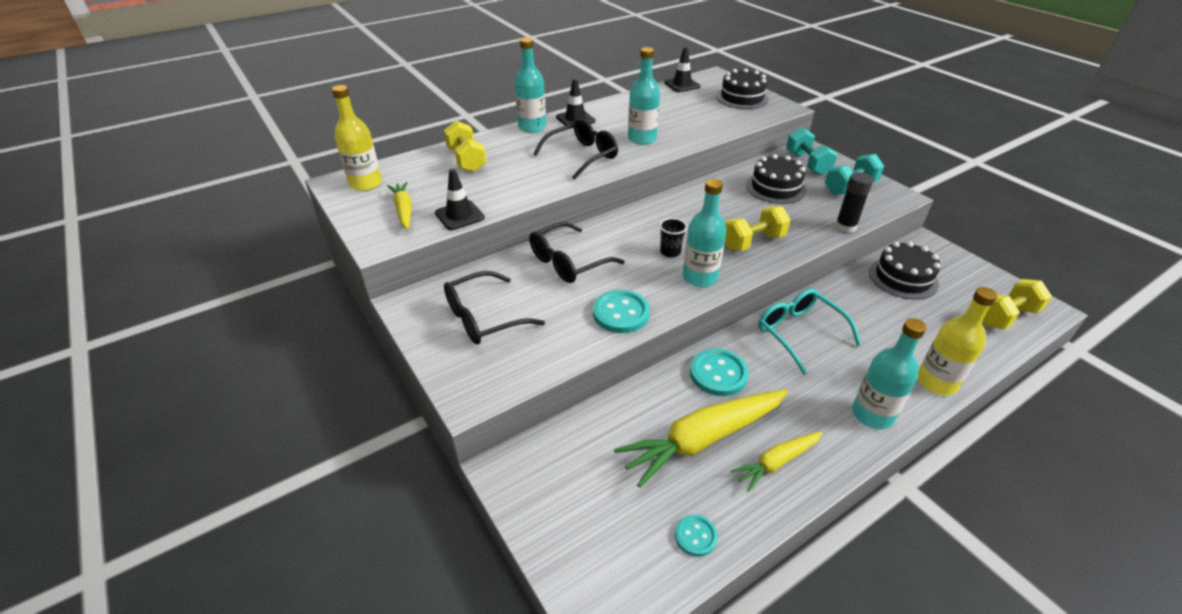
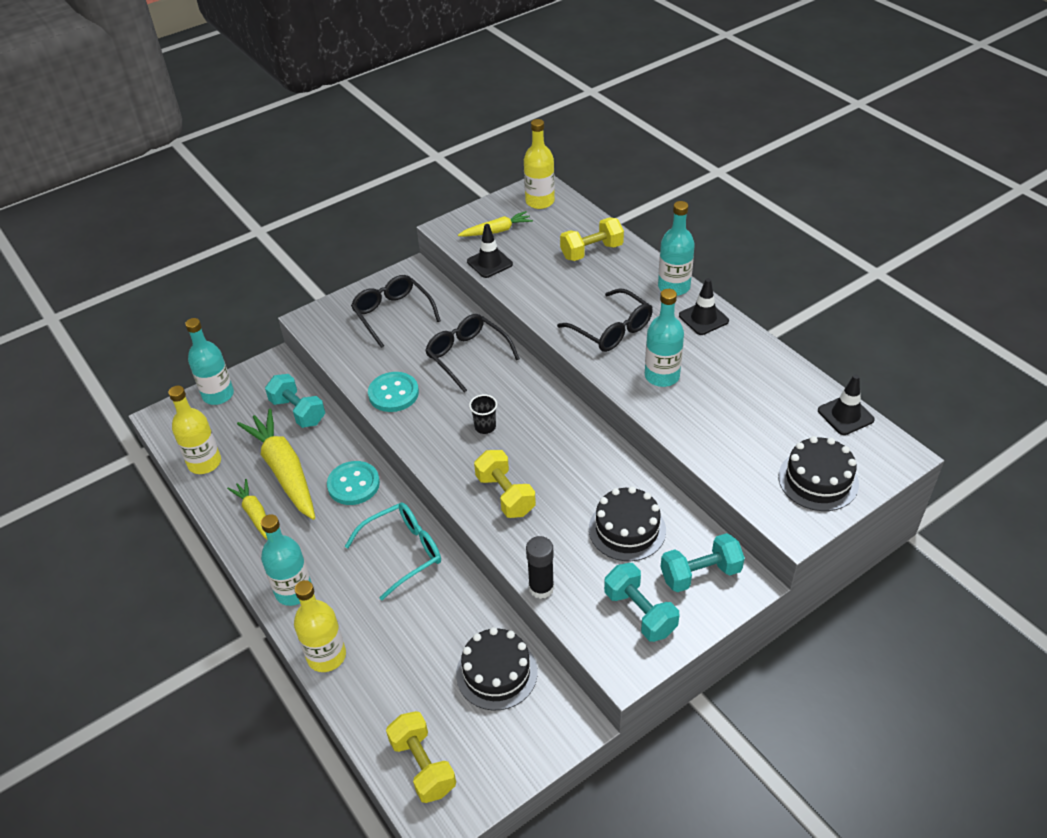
camera: 90 degrees right, 5 degrees up
(602, 434) = (298, 411): none -> turquoise dumbbell
(695, 536) = (204, 463): turquoise button -> yellow bottle
(699, 277) = (443, 448): turquoise bottle -> turquoise bottle (218, 395)

